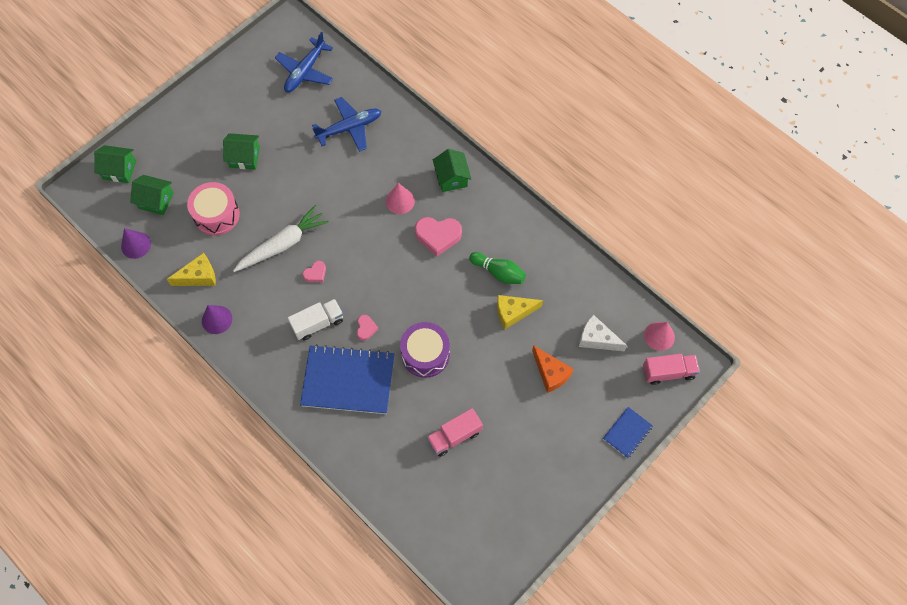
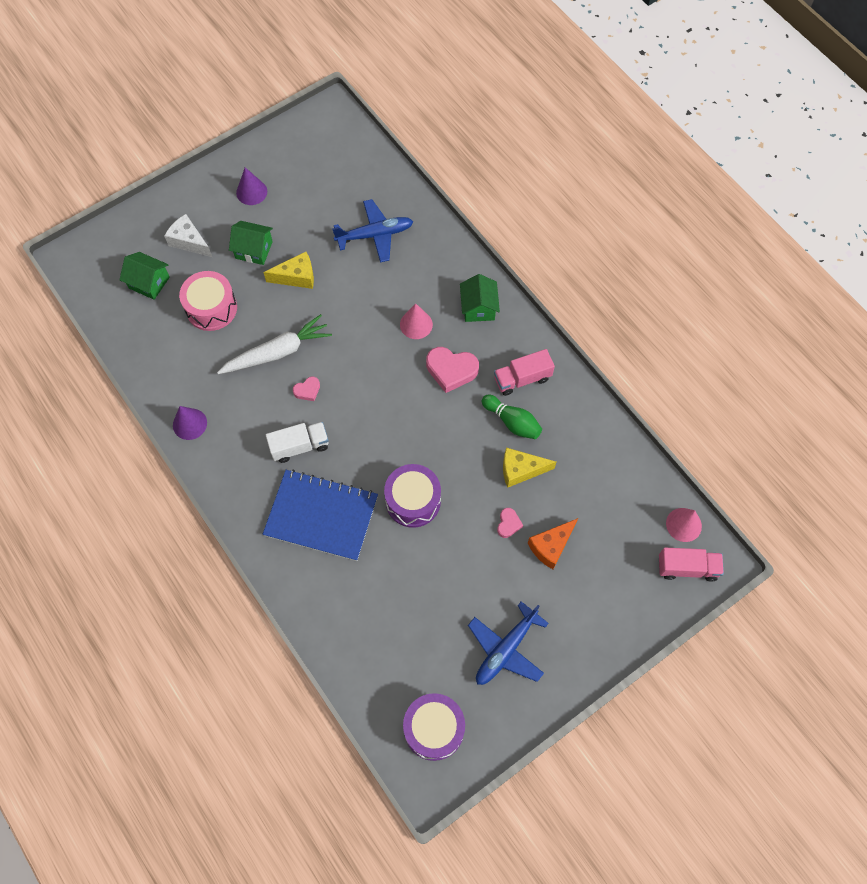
camera: 10 degrees right, 0 degrees up
(119, 170) = (116, 243): green house -> none
(136, 245) = (118, 327): purple cone -> purple cone (251, 192)
(199, 276) = (179, 373): yellow cheese -> yellow cheese (296, 277)
(305, 71) = (338, 165): blue plane -> blue plane (506, 649)
(366, 328) = (352, 461): pink heart -> pink heart (508, 524)
(454, 436) = (429, 599): pink truck -> pink truck (522, 379)
(479, 545) = (434, 729): none -> purple drum
(550, 373) = (551, 546): orange cheese -> orange cheese turned 75 degrees clockwise
(597, 339) = (611, 516): white cheese -> white cheese (189, 241)
(627, 432) = (627, 629): blue notebook -> none

